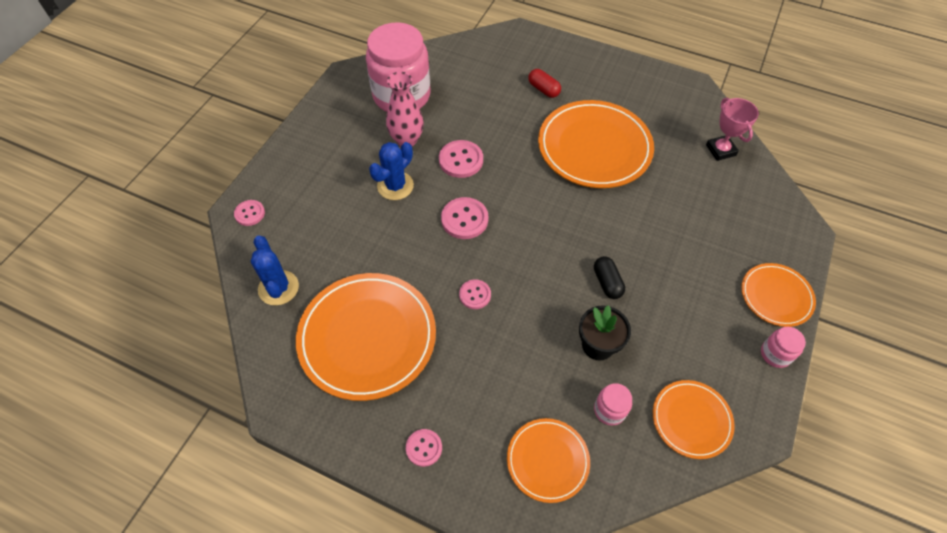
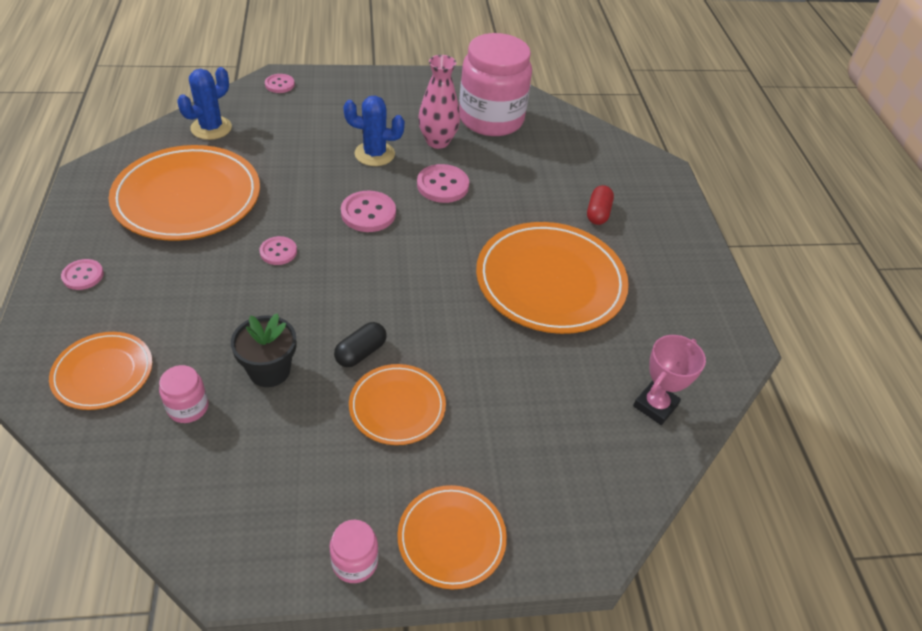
camera: 55 degrees right, 10 degrees down
(691, 420) = (209, 492): orange plate -> orange plate (397, 406)

